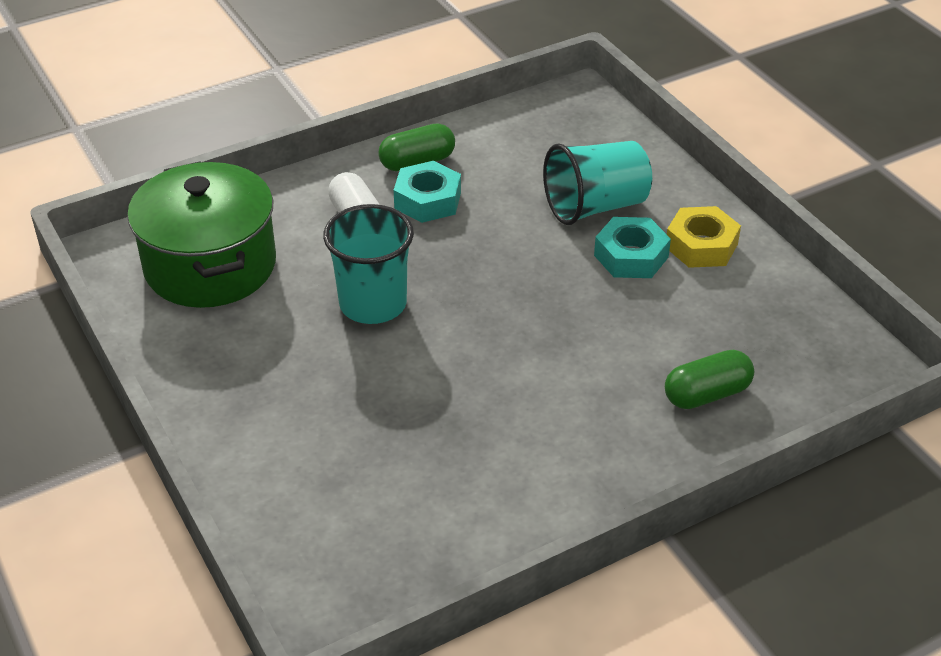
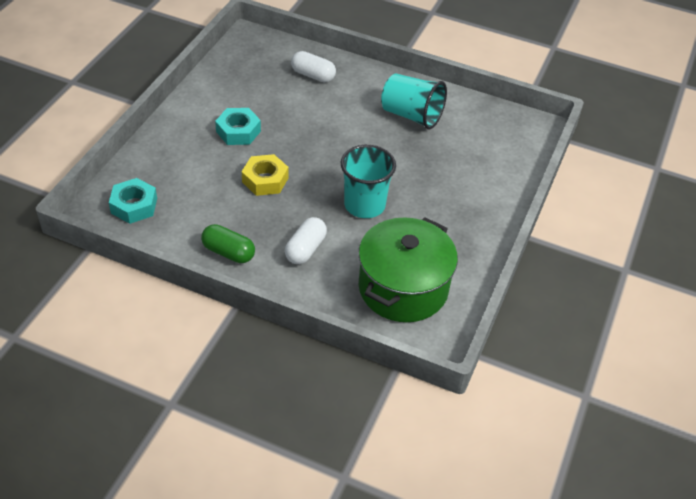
camera: 130 degrees left, 5 degrees up
(427, 200) = (261, 228): turquoise nut -> turquoise nut (134, 206)
(595, 206) = (207, 160): turquoise cup -> turquoise cup (411, 115)
(701, 245) = (207, 111): yellow nut -> yellow nut (265, 180)
(707, 394) = (313, 75): green capsule -> white capsule

